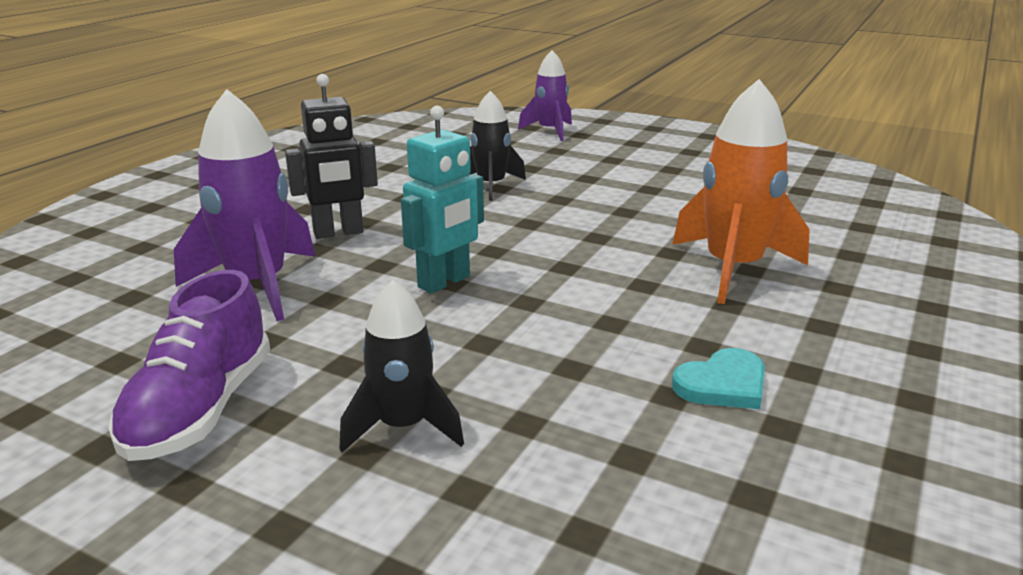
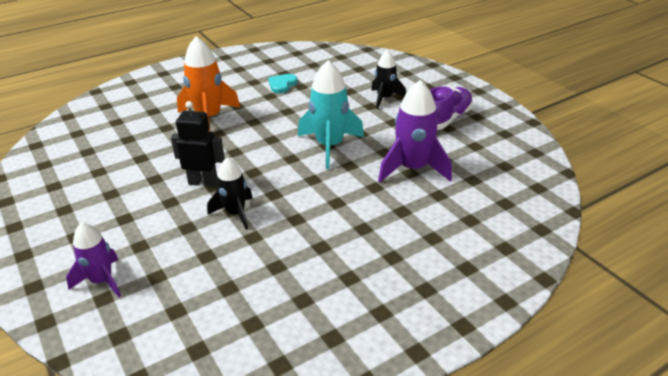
camera: 150 degrees left, 10 degrees up
(338, 233) = (357, 196): black robot -> black robot (203, 182)
(444, 282) = (329, 146): turquoise robot -> turquoise rocket
(723, 384) = (282, 85): turquoise heart -> turquoise heart turned 60 degrees counterclockwise

